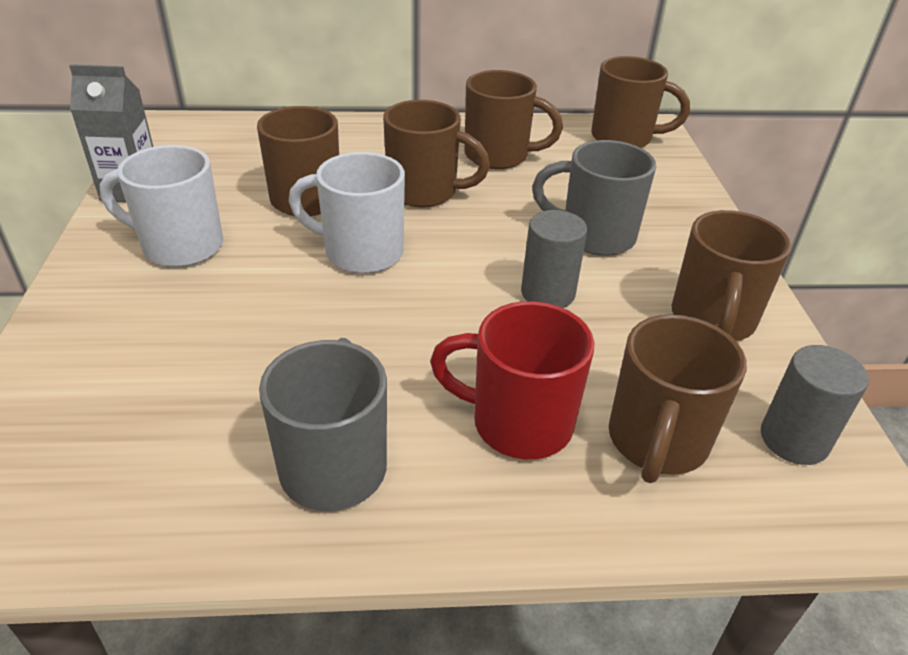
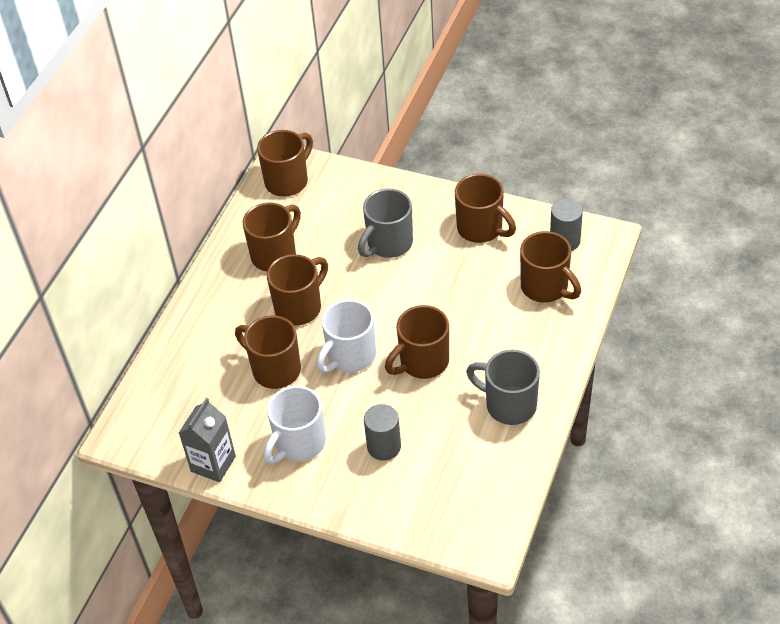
camera: 60 degrees left, 10 degrees up
(385, 326) = (422, 362): none -> brown mug
(517, 423) = (513, 331): red mug -> none
(548, 293) = (428, 285): grey cylinder -> grey cylinder (384, 446)

